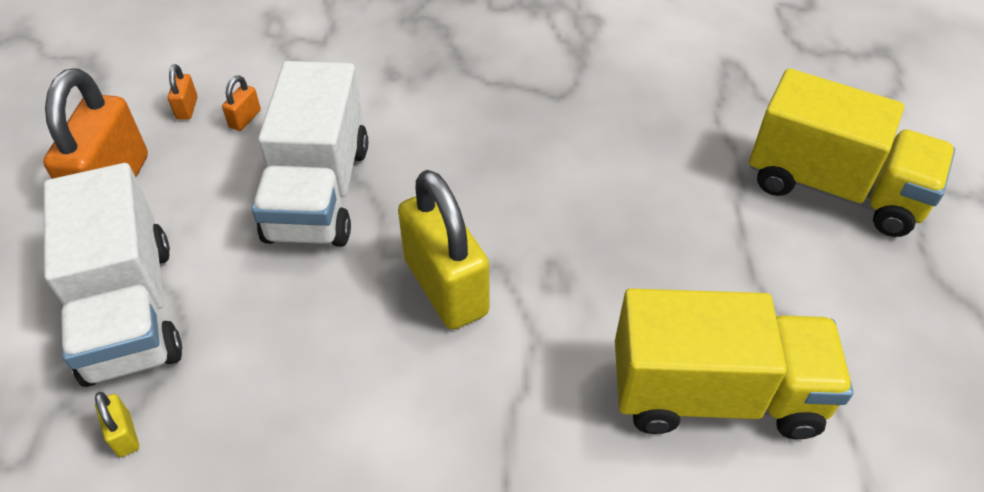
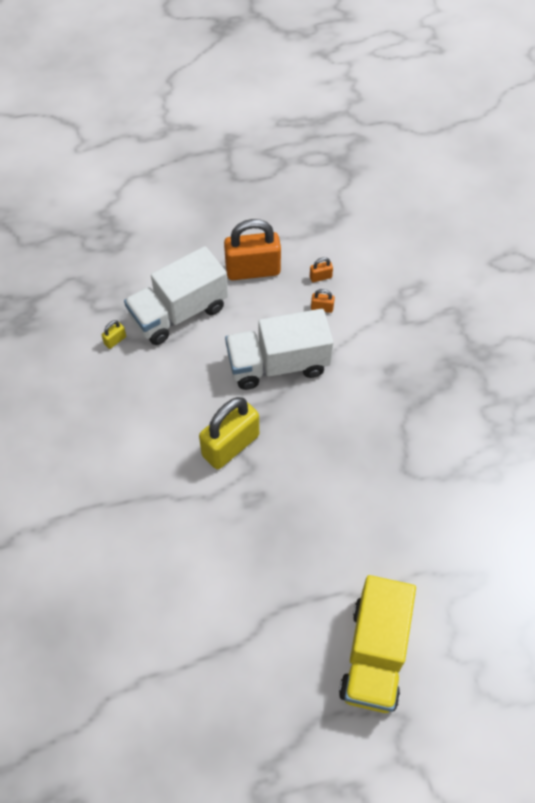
camera: 75 degrees right, 10 degrees up
(715, 393) = (196, 592): yellow truck -> none

